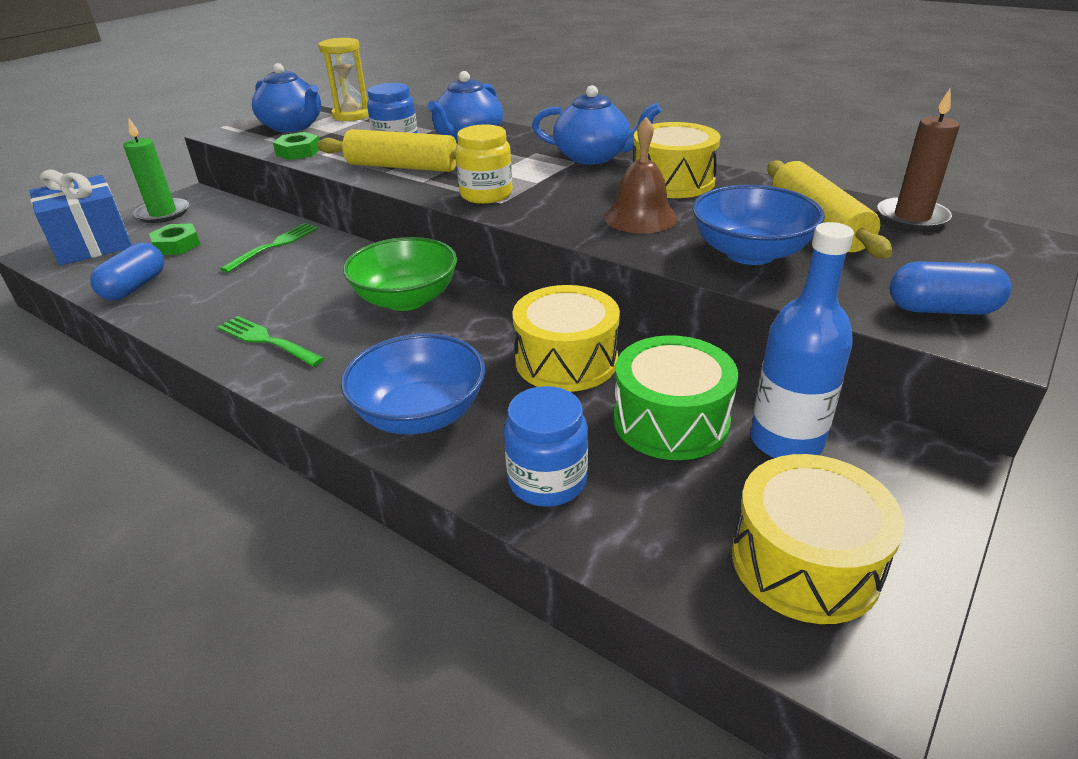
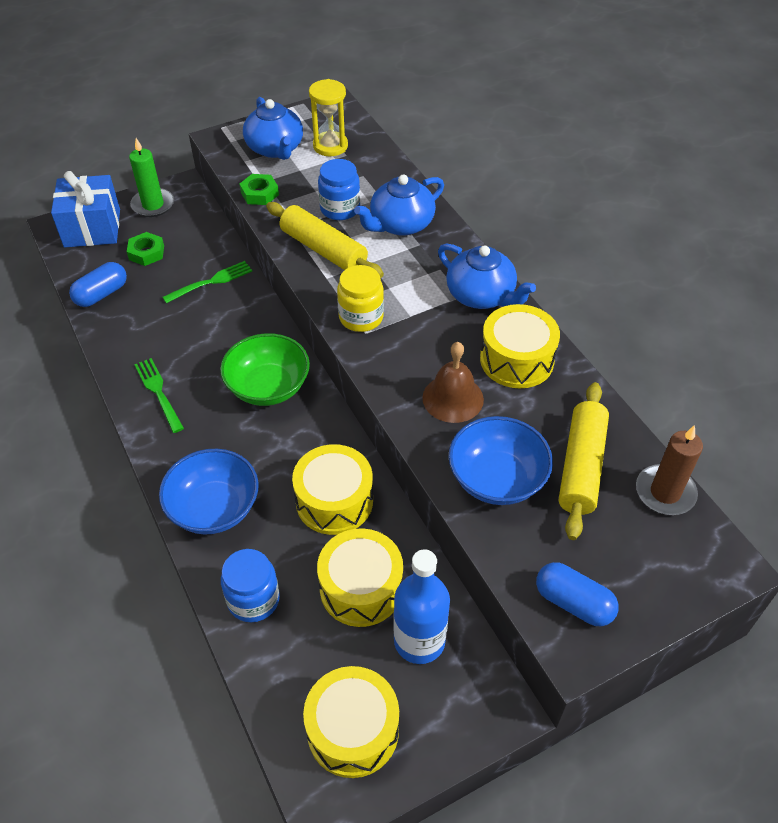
camera: 25 degrees right, 15 degrees up
(671, 420) = (361, 588): green drum -> yellow drum

